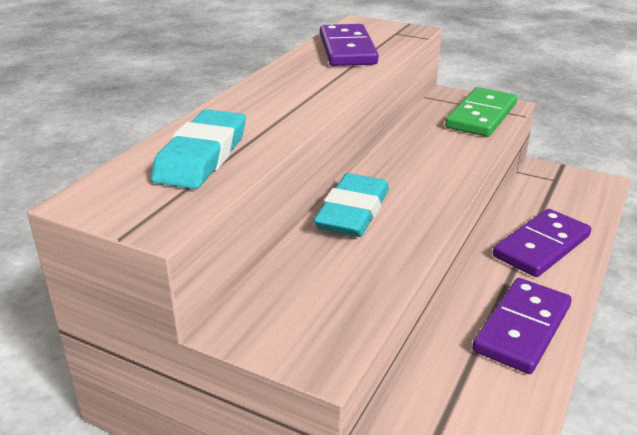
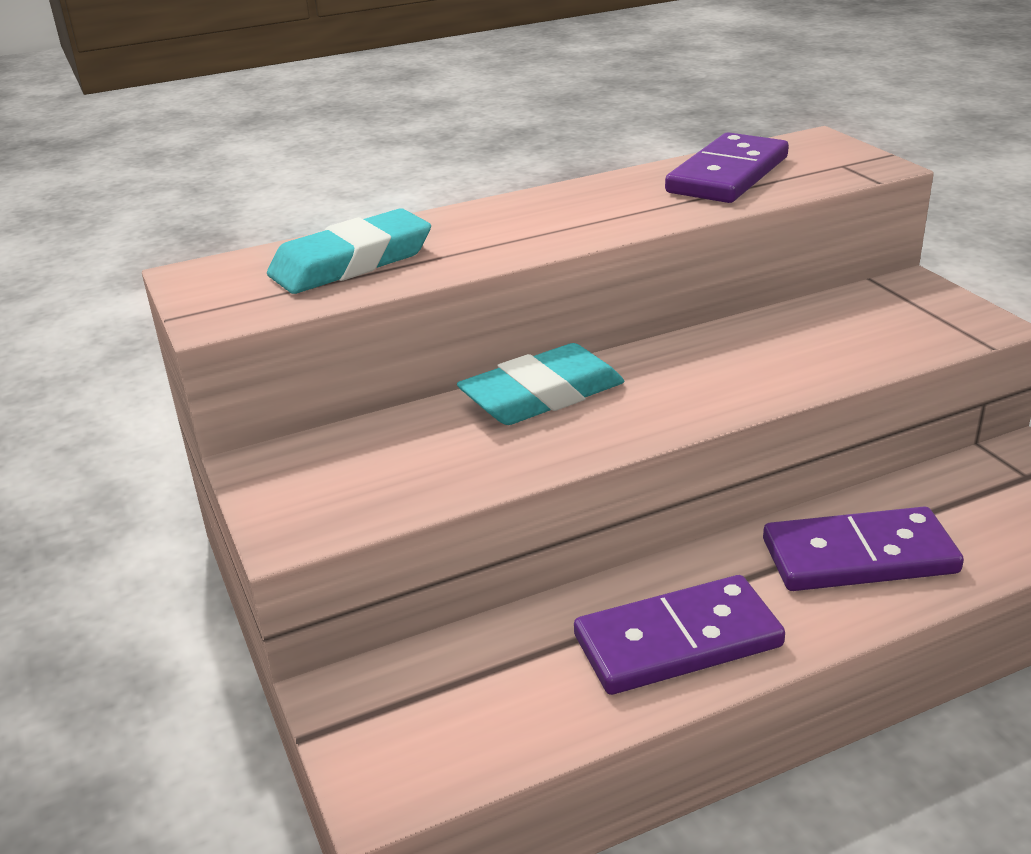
camera: 40 degrees right, 0 degrees up
(481, 116) = (914, 328): green domino -> none

